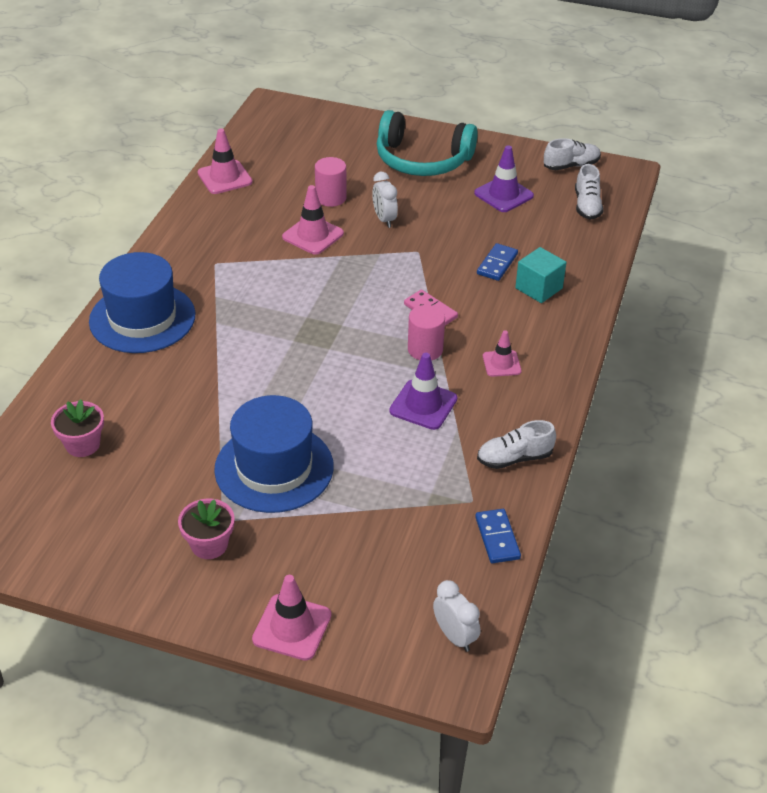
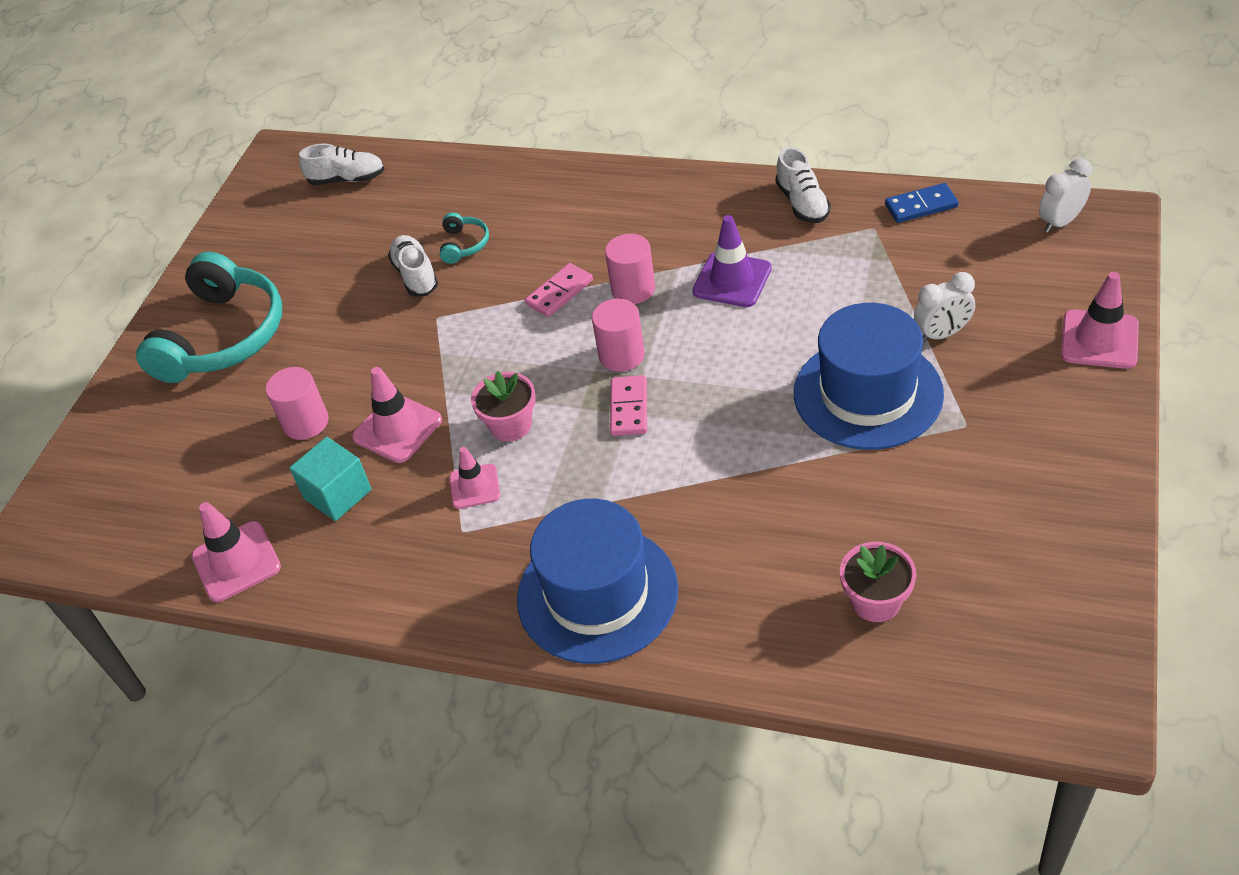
camera: 85 degrees left, 5 degrees up
(209, 545) = (1009, 430): pink flower pot -> pink flower pot (510, 425)
(298, 340) = (629, 408): none -> pink domino
(353, 339) = (621, 355): none -> pink cylinder
(384, 219) = (363, 358): white clock -> white clock (942, 334)
(497, 264) = (464, 244): blue domino -> turquoise headphones
(501, 364) = (651, 225): pink traffic cone -> pink traffic cone (474, 486)
(503, 194) = (316, 251): purple traffic cone -> none
(538, 288) = (511, 207): turquoise cube -> turquoise cube (337, 494)
(571, 165) = (258, 197): white shoe -> white shoe (415, 275)

